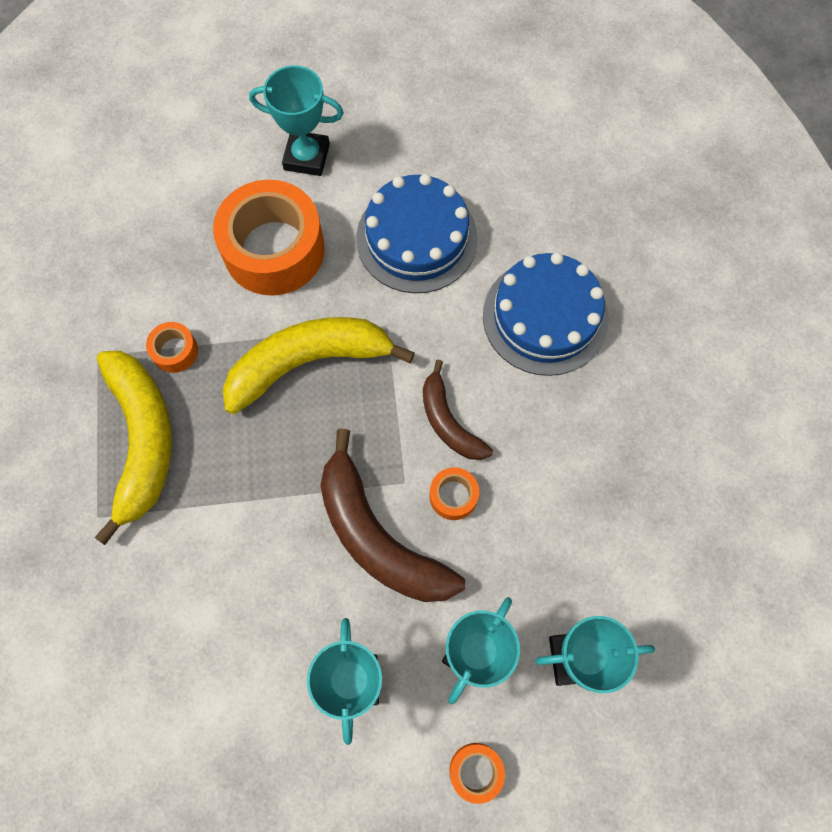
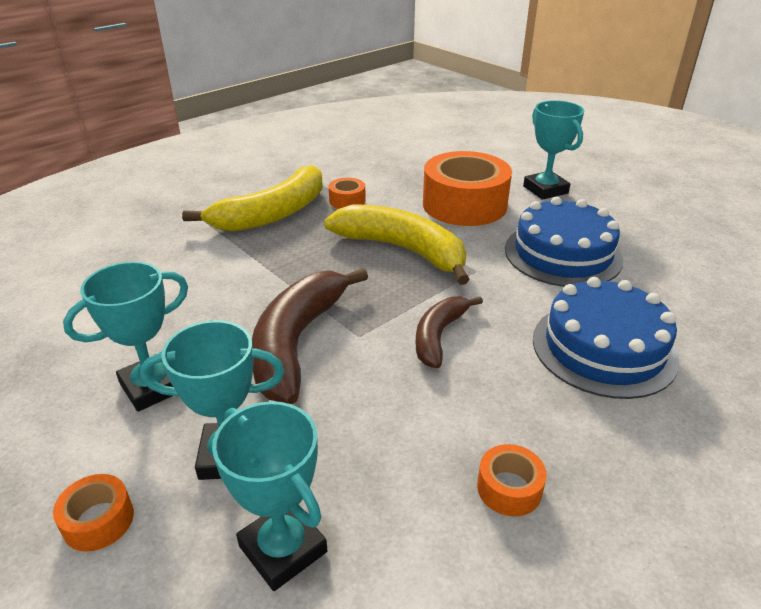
camera: 55 degrees right, 35 degrees down
(453, 496) = (375, 369): orange tape -> orange tape (509, 488)

